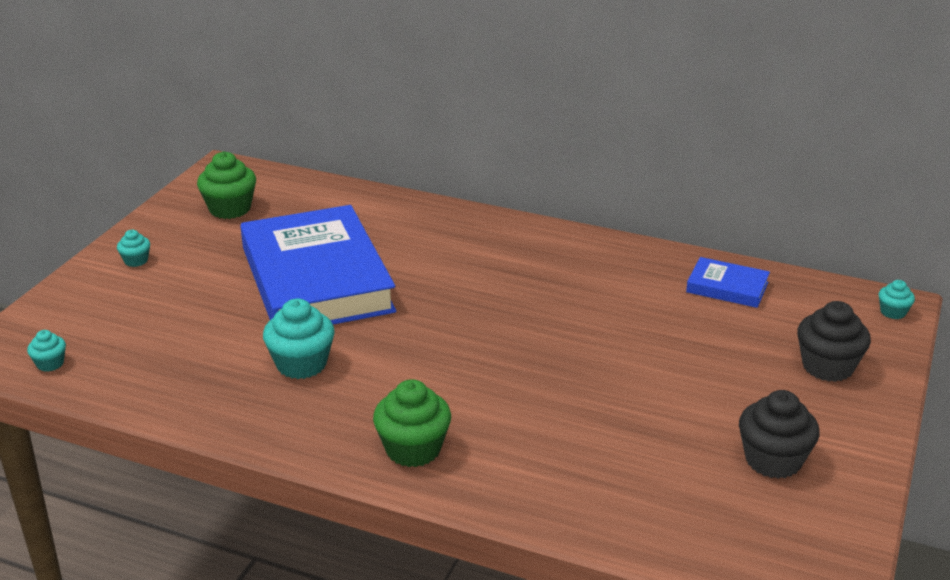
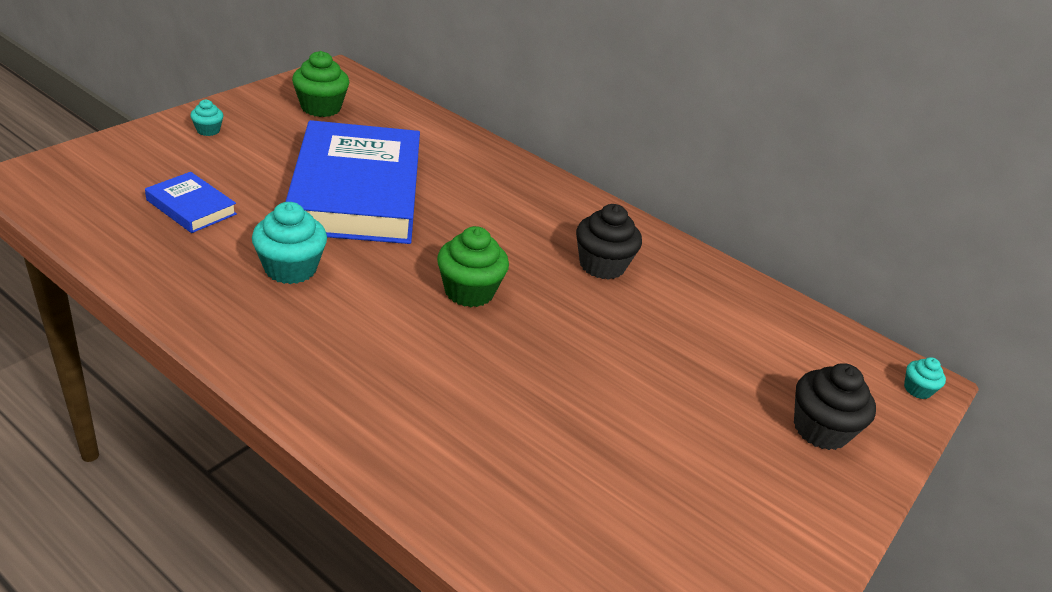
camera: 10 degrees right, 5 degrees up
(50, 363) = (66, 201): turquoise cupcake -> none
(413, 449) = (342, 388): green cupcake -> green cupcake (469, 291)
(727, 287) = (751, 312): blue book -> blue book (191, 207)
(773, 460) = (712, 520): black cupcake -> black cupcake (602, 265)

